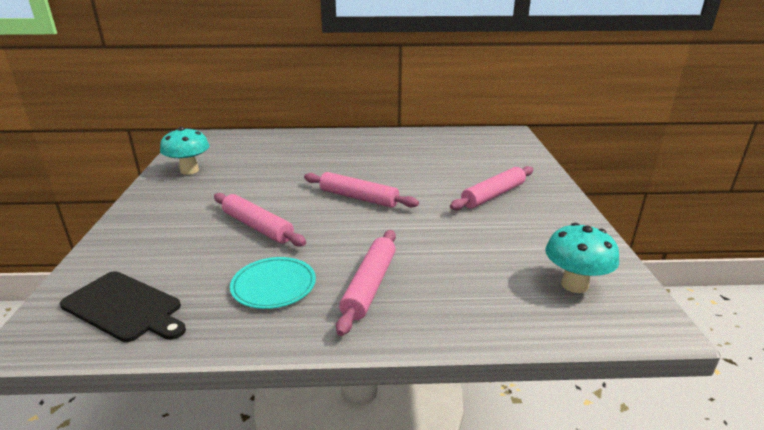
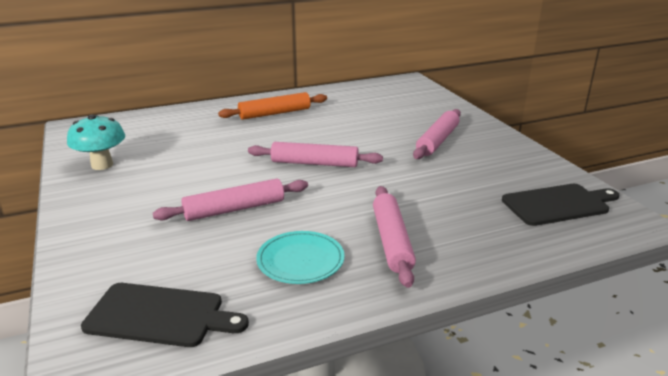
camera: 20 degrees left, 0 degrees up
(258, 227) = (234, 209): pink rolling pin -> pink rolling pin turned 45 degrees counterclockwise
(360, 147) = (275, 113): none -> orange rolling pin
(574, 285) = (558, 204): turquoise mushroom -> black cutting board

